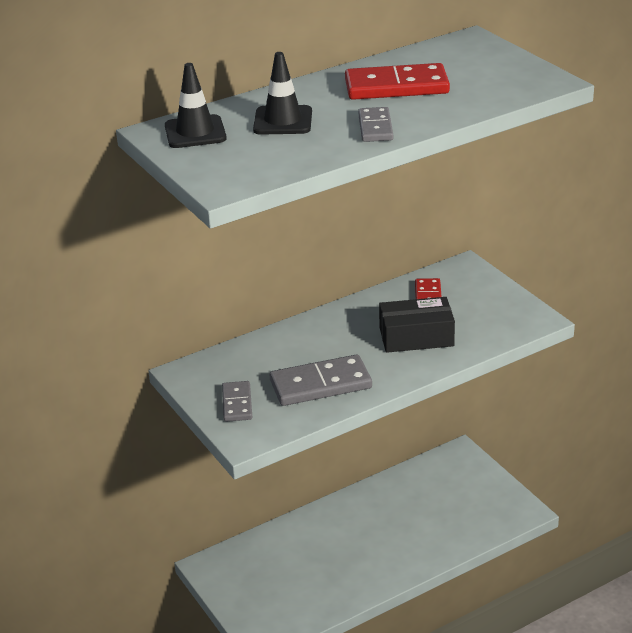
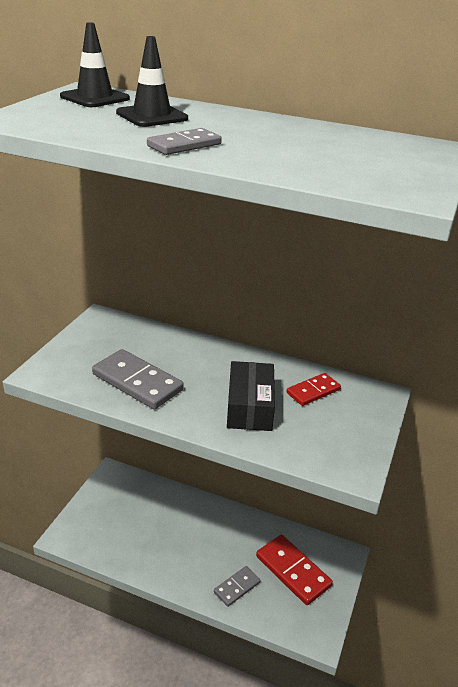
camera: 50 degrees right, 0 degrees up
(237, 403) = (81, 353): grey domino -> grey domino (237, 587)
(396, 87) = (282, 138): red domino -> red domino (293, 571)
(416, 337) = (249, 407): black box -> black box turned 45 degrees clockwise

